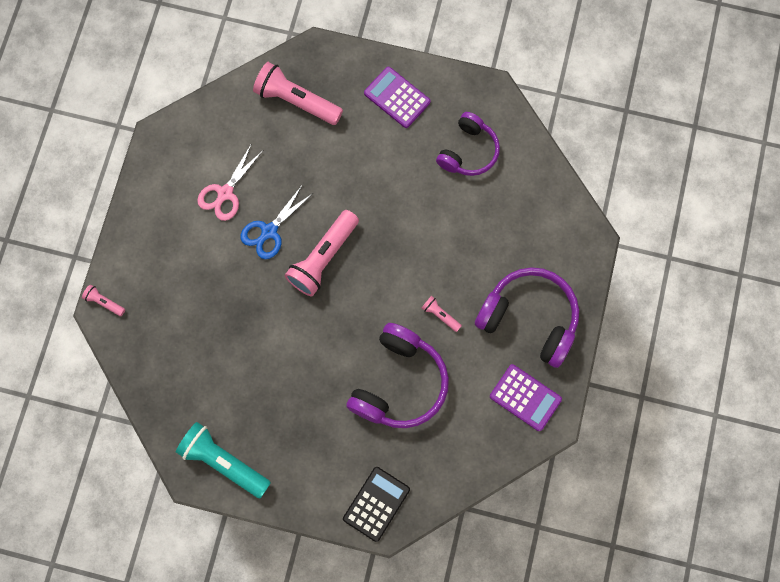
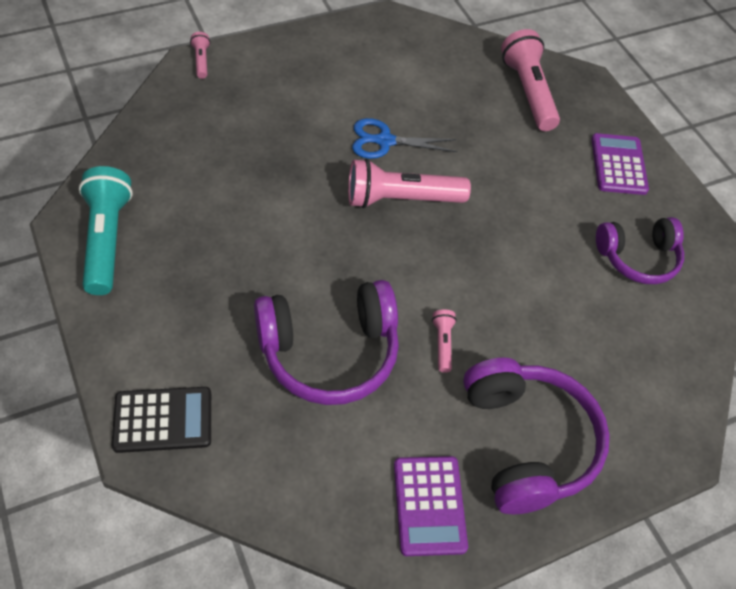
camera: 45 degrees right, 20 degrees down
(225, 193) = (388, 89): pink scissors -> none

